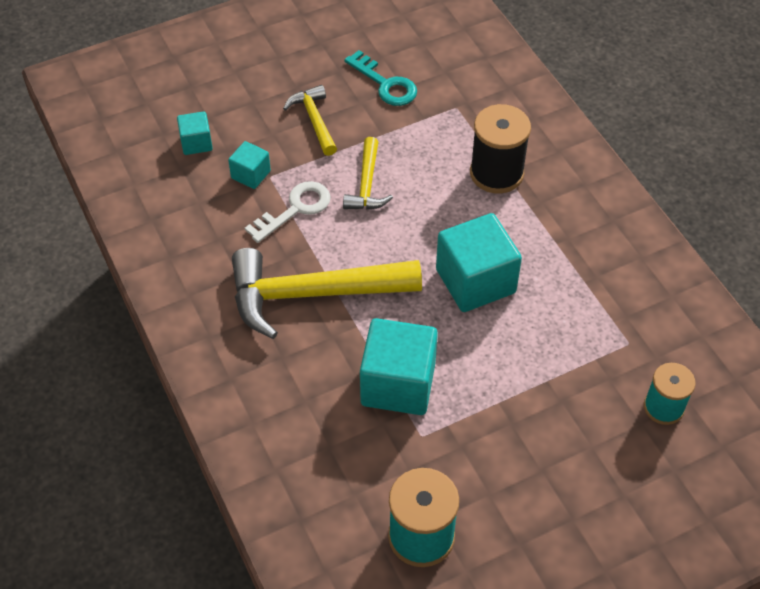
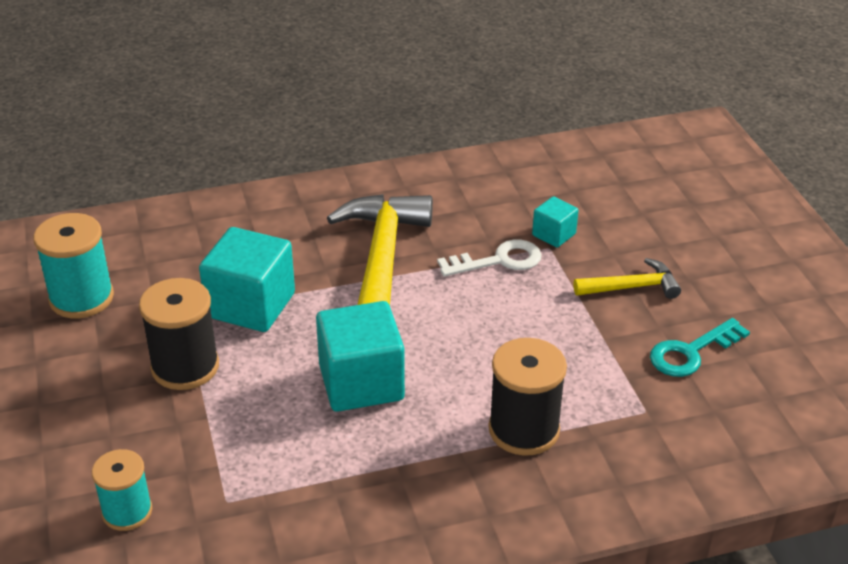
camera: 100 degrees right, 15 degrees down
(196, 143) = (605, 202): turquoise cube -> none
(295, 209) = (499, 260): white key -> white key turned 75 degrees counterclockwise
(367, 184) = (525, 316): yellow hammer -> none
(493, 414) = (185, 367): none -> black spool

